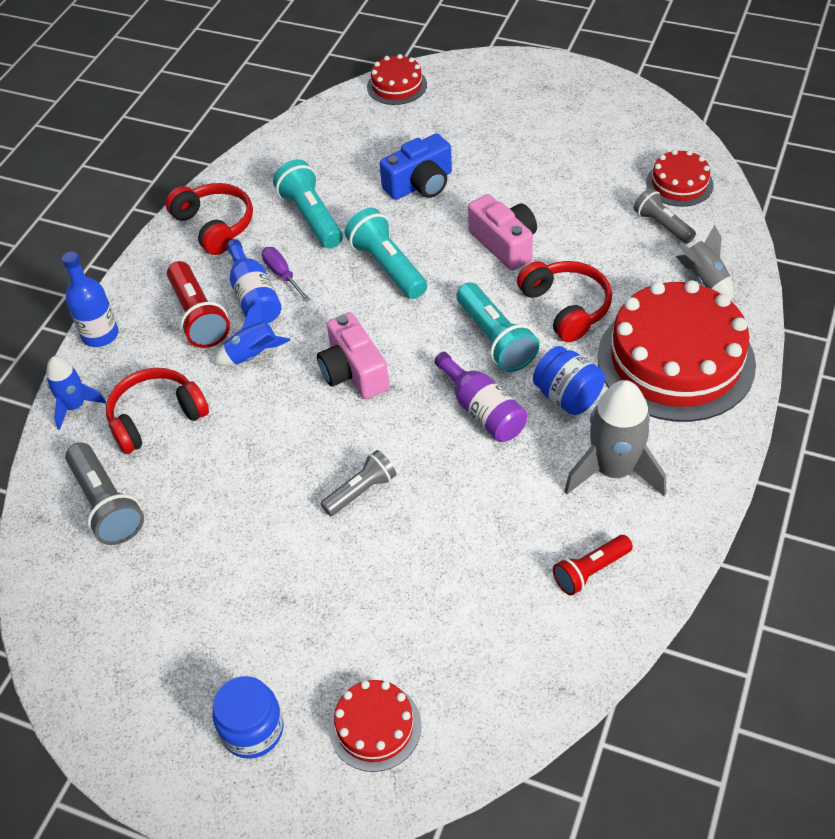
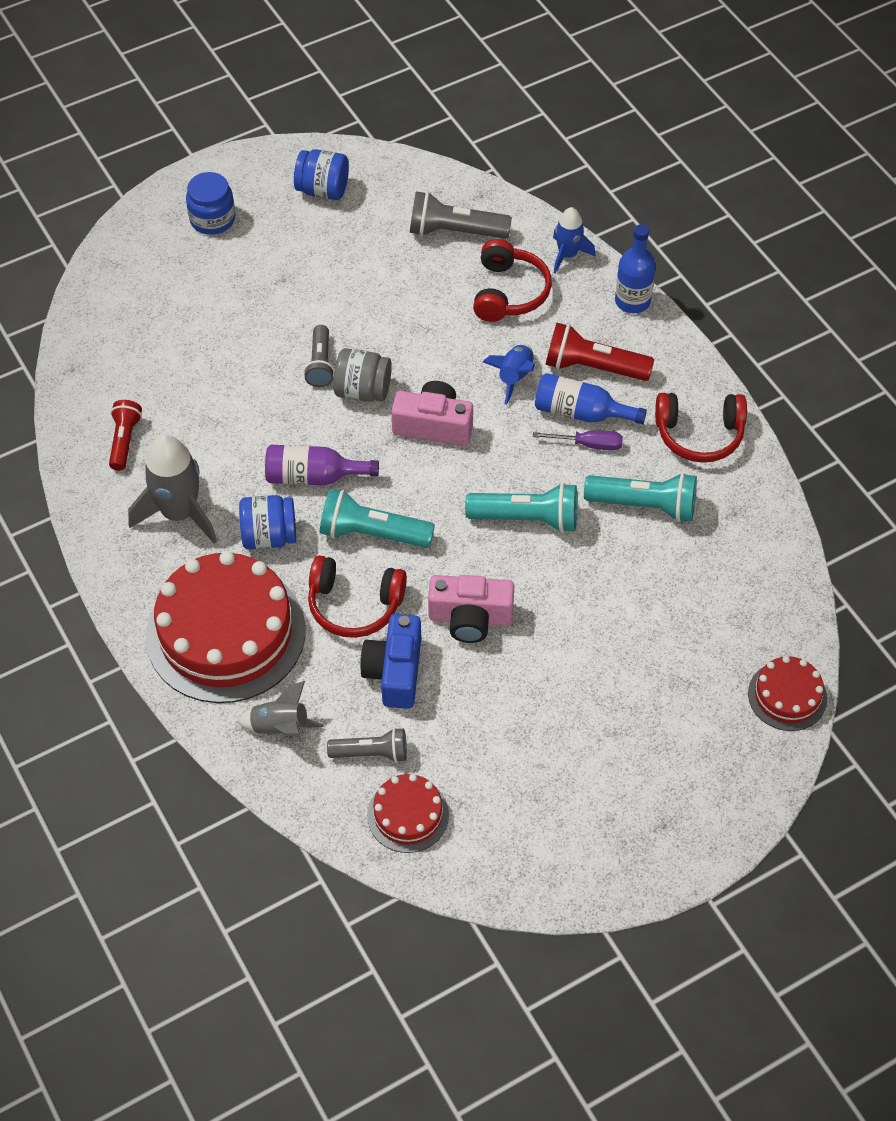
camera: 125 degrees right, 5 degrees up
(128, 657) = (323, 190): none -> blue jar
(362, 441) = (363, 391): none -> grey jar
(375, 726) = (151, 272): red cake -> none
(420, 184) = (611, 612): blue camera -> blue camera (395, 671)

